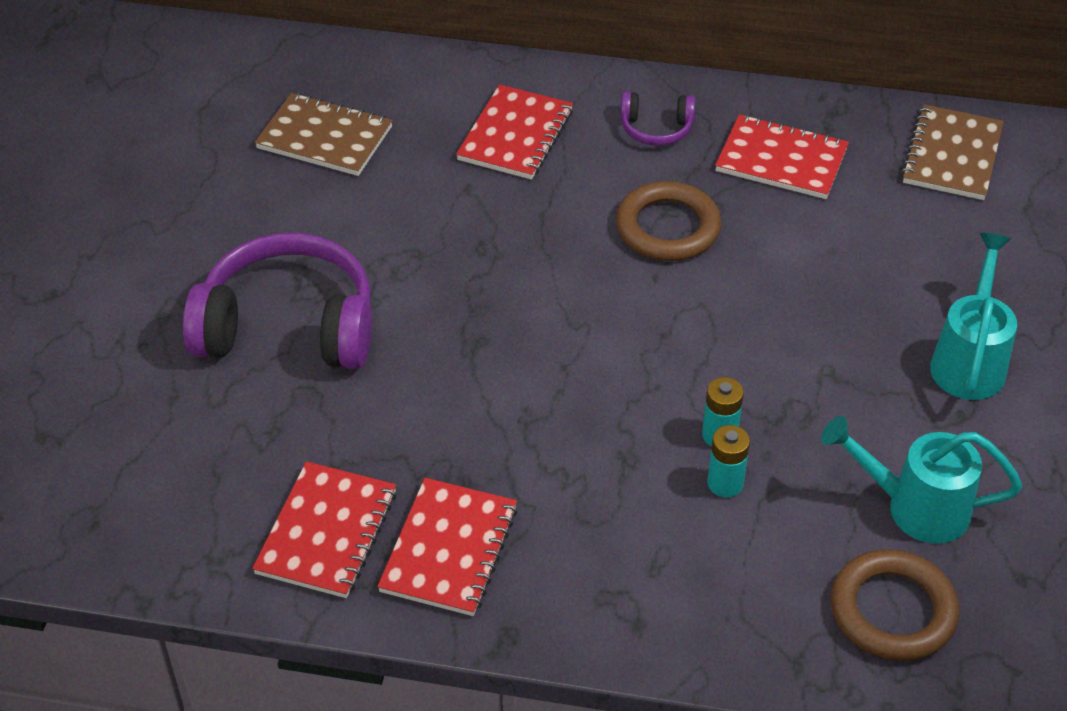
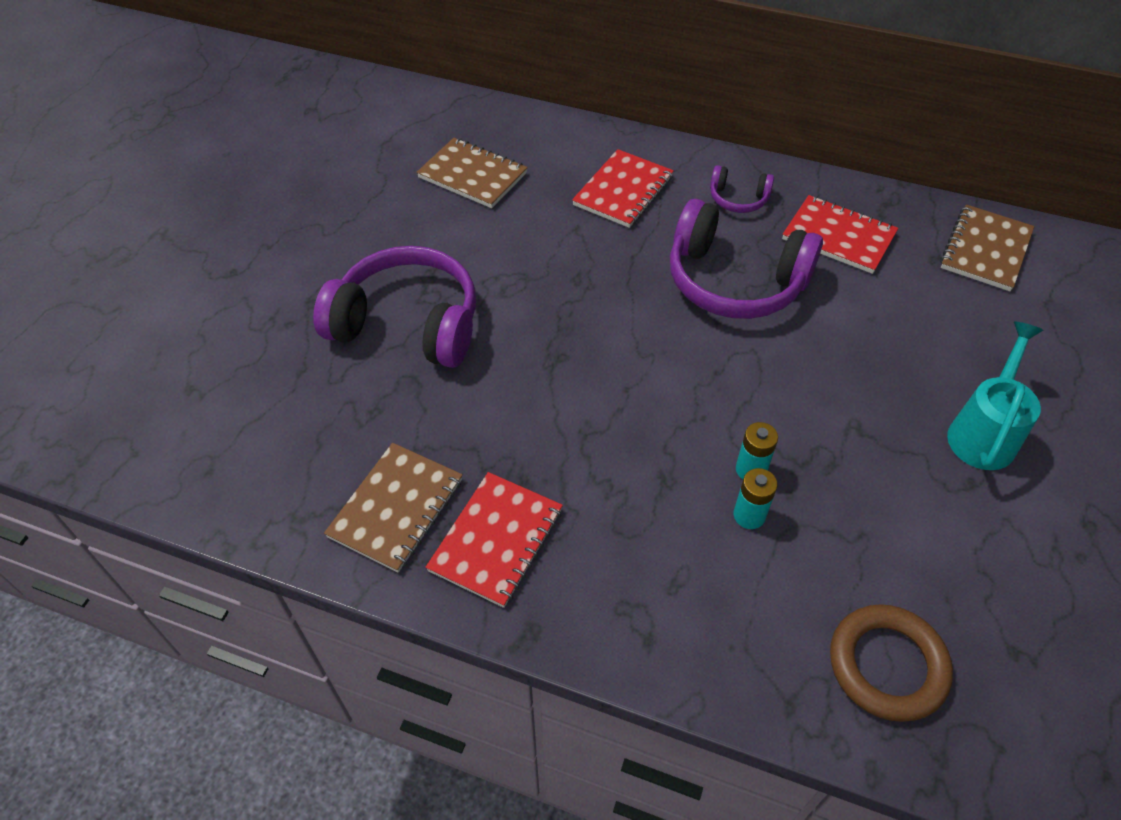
camera: 10 degrees right, 5 degrees up
(327, 532) = (396, 508): red notebook -> brown notebook
(667, 228) = (734, 281): brown ring -> purple headphones
(915, 507) = (920, 565): turquoise watering can -> none

